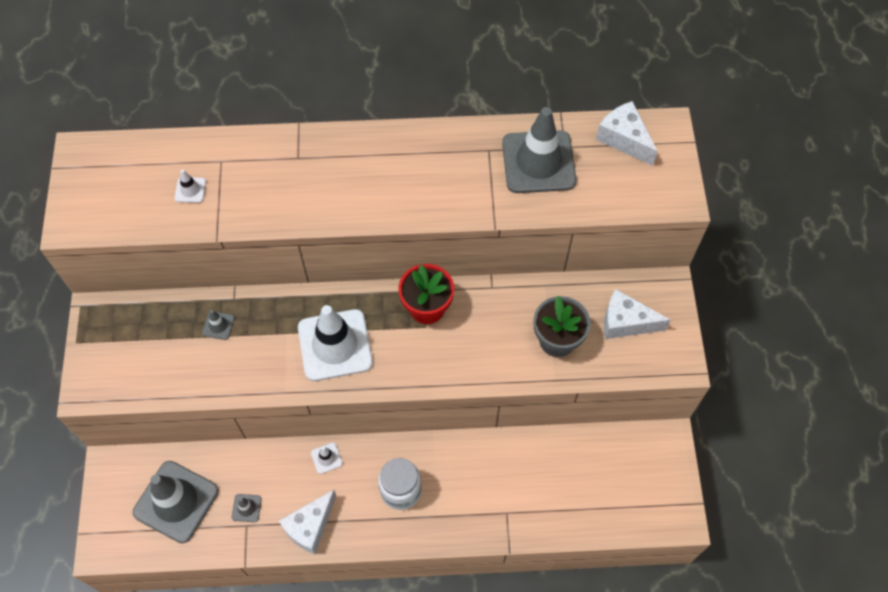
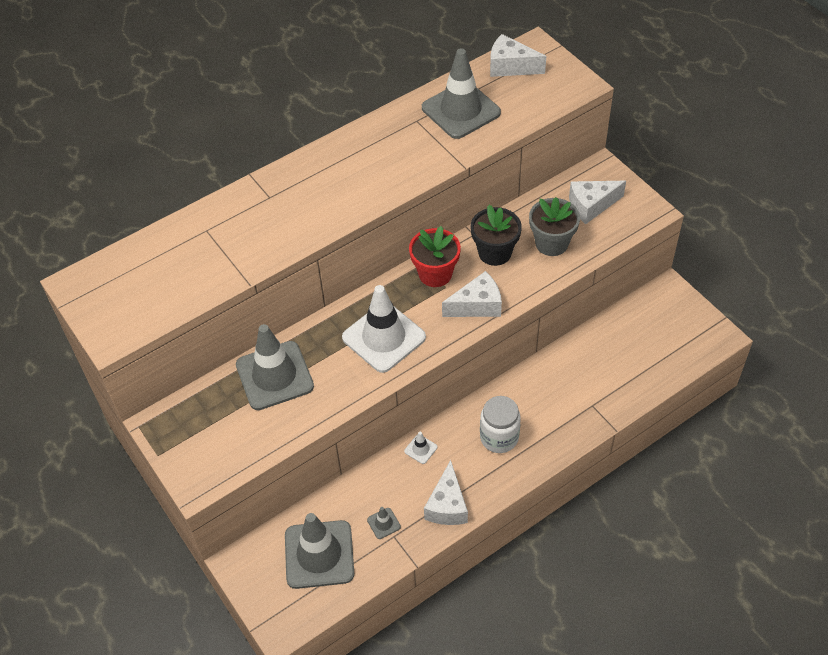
camera: 30 degrees left, 10 degrees down
(190, 190) = (197, 262): white traffic cone -> none
(218, 325) = (274, 376): grey traffic cone -> grey traffic cone, size x2.45
(440, 364) = (477, 305): none -> white cheese
(496, 318) = (494, 252): none -> black flower pot

